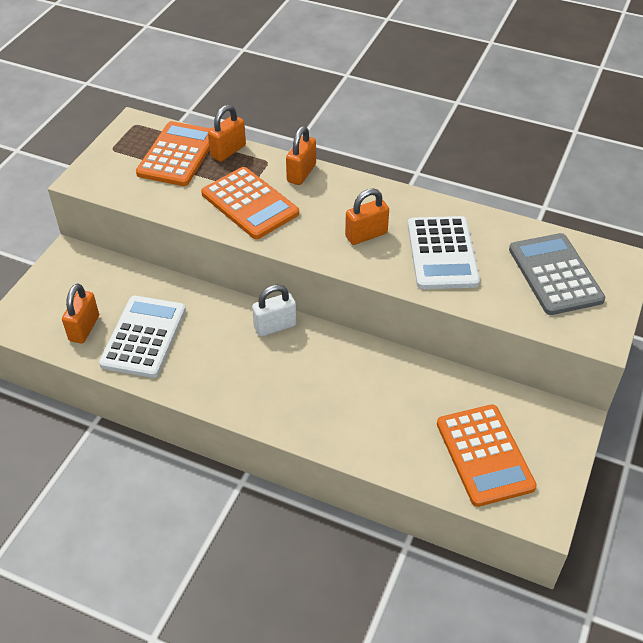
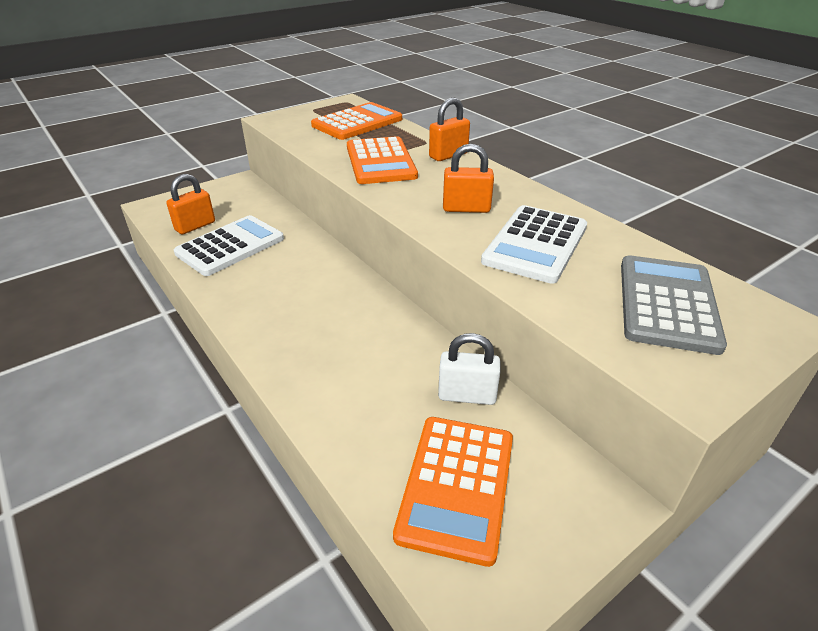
camera: 30 degrees right, 10 degrees down
(228, 151) = (400, 129): orange padlock -> none
(275, 326) = (344, 276): white padlock -> white padlock (467, 395)

